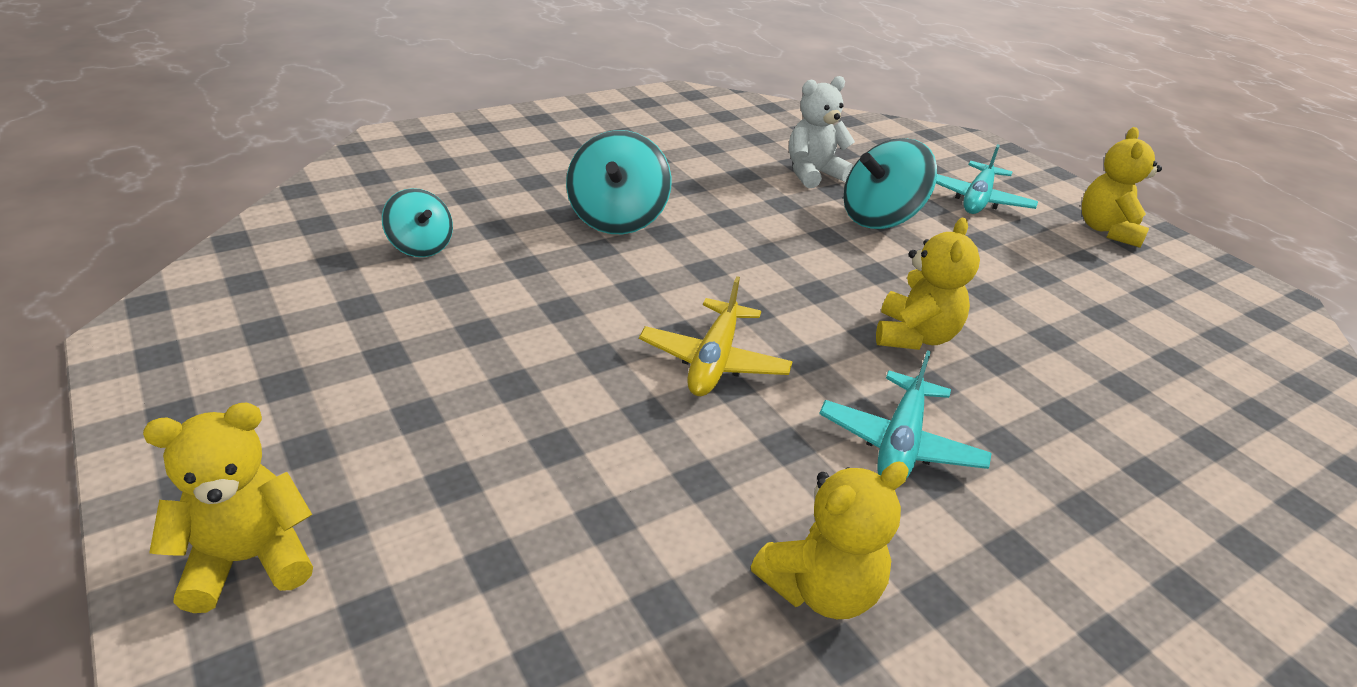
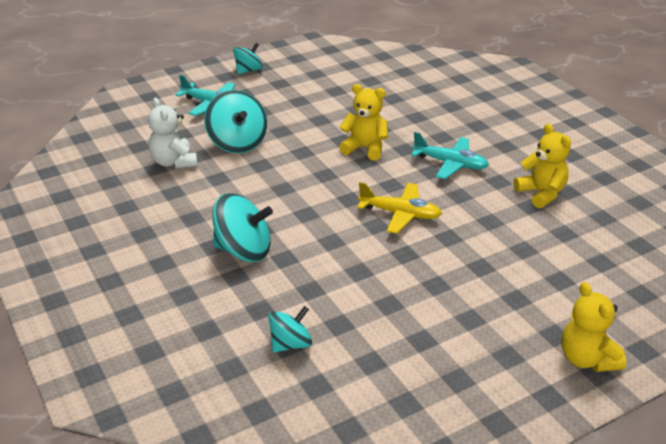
camera: 85 degrees left, 0 degrees up
(1107, 230) = (248, 70): yellow teddy bear -> turquoise spinning top

